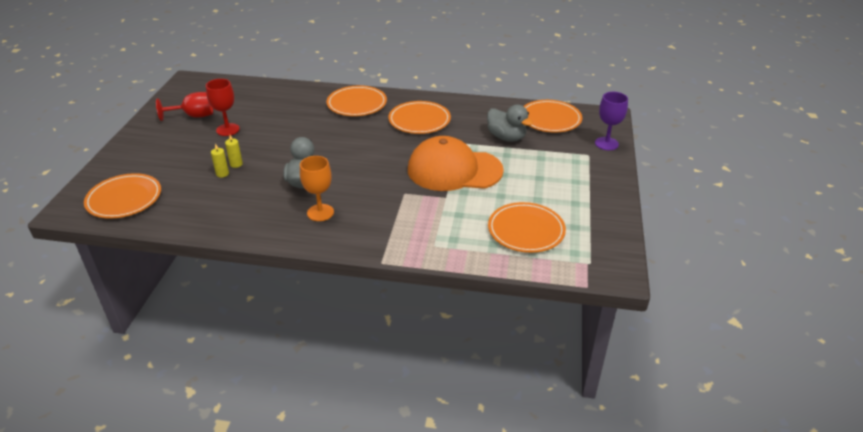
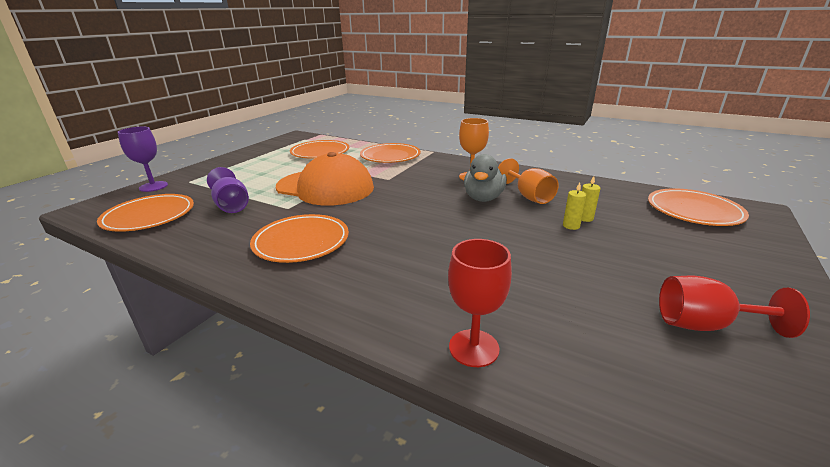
camera: 160 degrees left, 10 degrees down
(228, 129) = (609, 279): red goblet -> red goblet (474, 348)
(263, 192) = (529, 196): none -> orange goblet
(357, 104) = (370, 289): orange plate -> orange plate (390, 156)
(506, 137) = (231, 205): grey duck -> purple goblet

